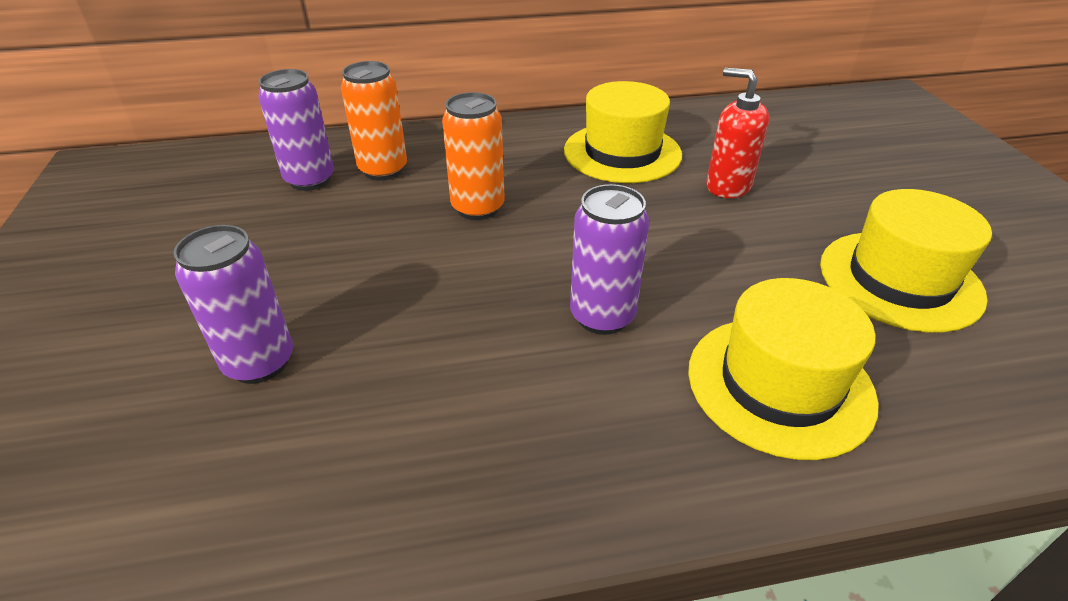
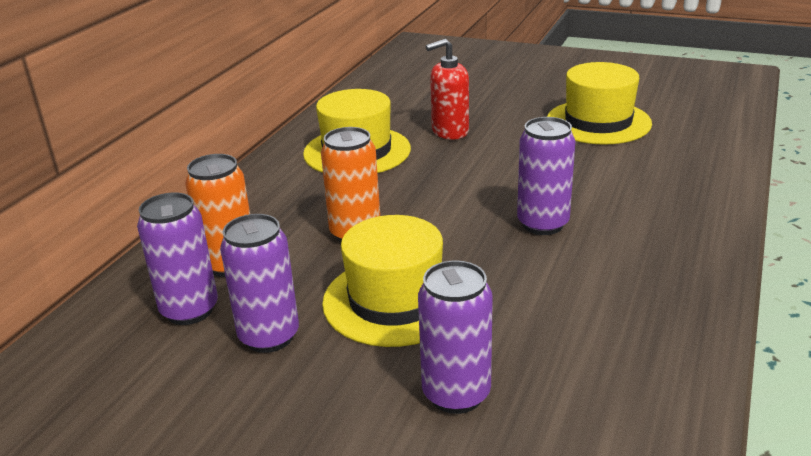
camera: 55 degrees left, 10 degrees down
(295, 228) = (269, 337): none -> purple can
(779, 384) = (652, 190): yellow hat -> yellow hat (395, 300)

